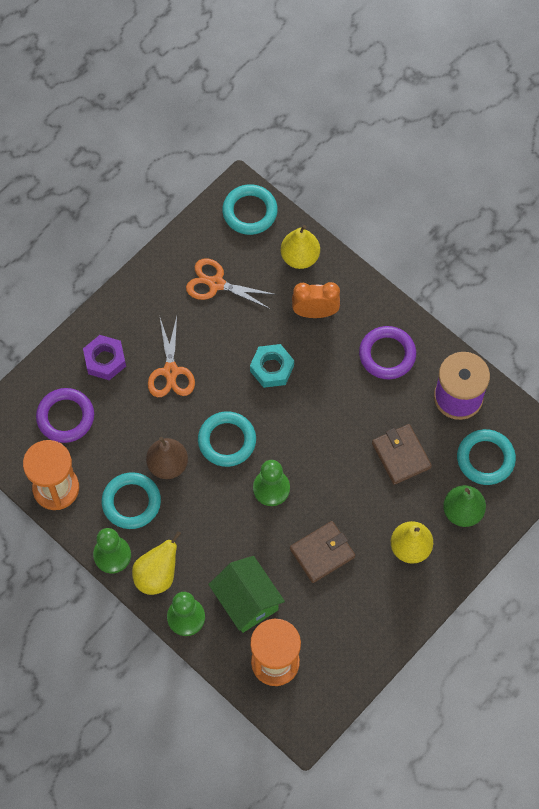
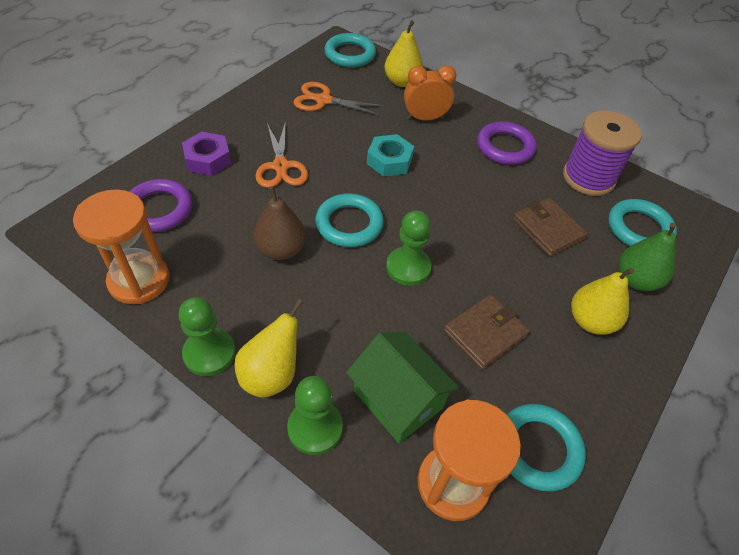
camera: 10 degrees left, 15 degrees down
(131, 502) = (236, 290): turquoise ring -> turquoise ring (538, 449)

